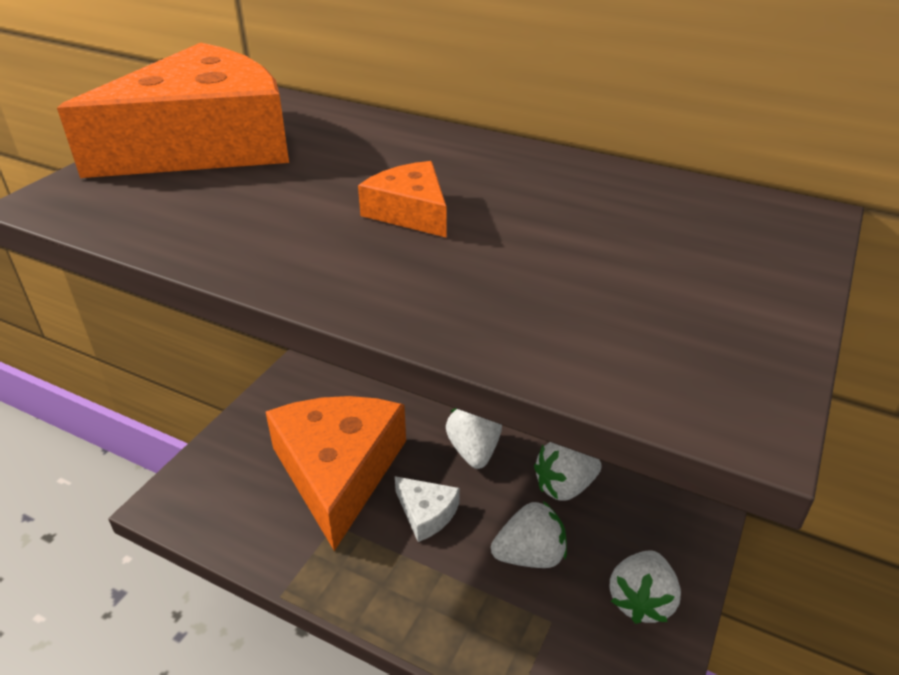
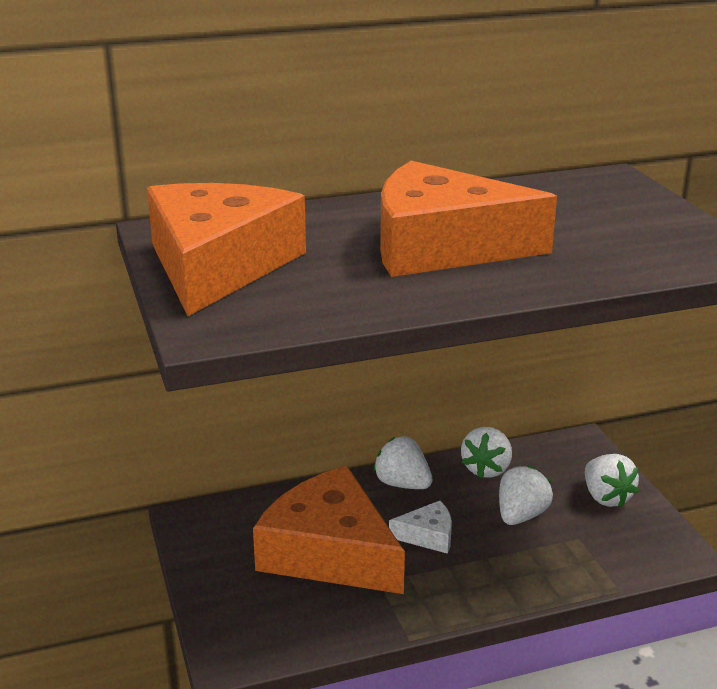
camera: 45 degrees left, 10 degrees down
(410, 212) = (442, 246): orange cheese -> orange cheese, size x2.34

